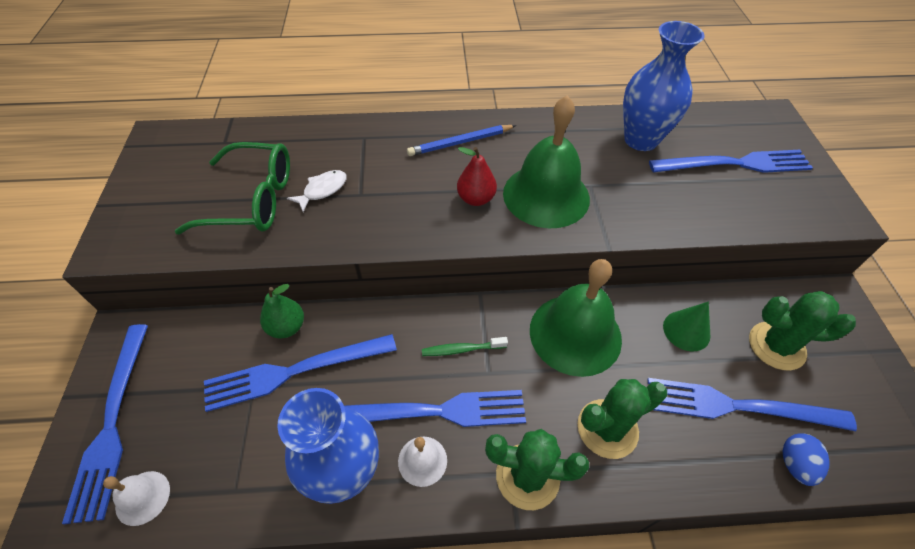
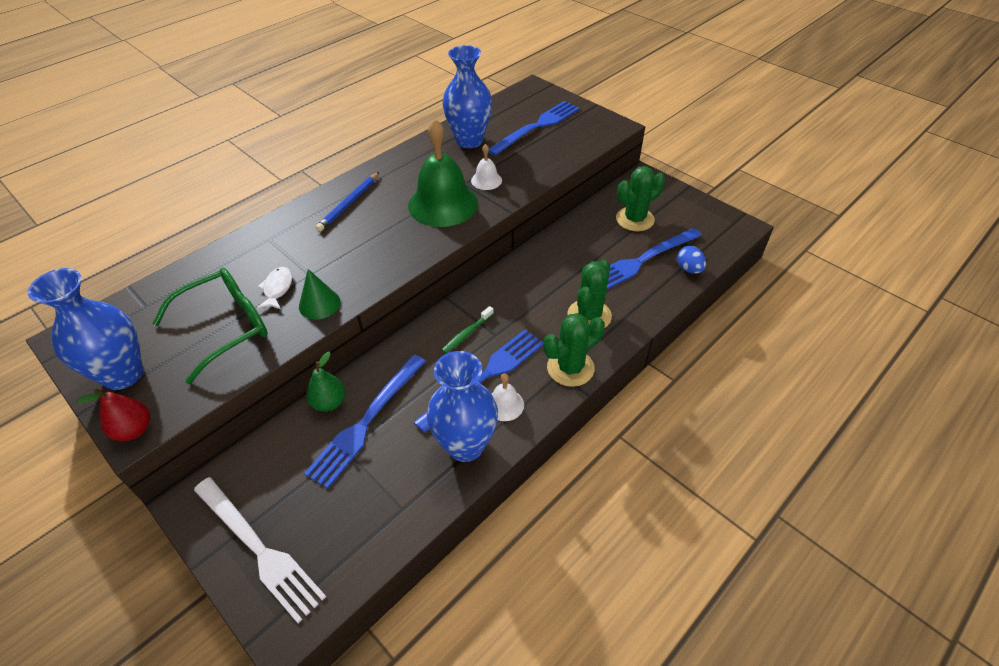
camera: 40 degrees left, 5 degrees down
(112, 423) = (259, 549): blue fork -> white fork
(142, 497) = (340, 564): white bell -> white bell (486, 180)
(152, 192) = (123, 374): none -> blue vase
(476, 199) = (399, 231): red pear -> red pear (134, 430)
(575, 334) = (526, 281): green bell -> none
(686, 330) = (584, 240): green cone -> green cone (319, 304)

